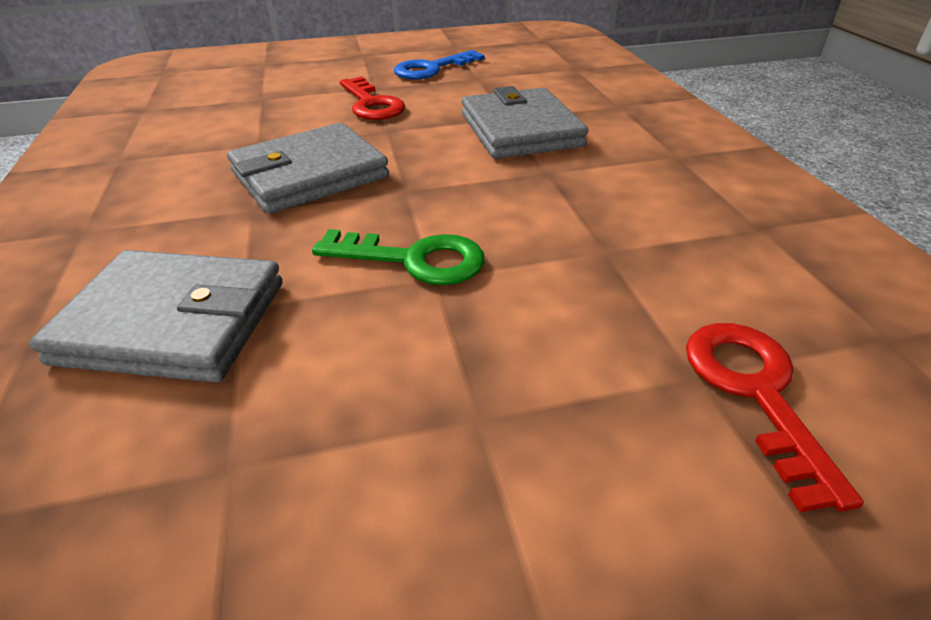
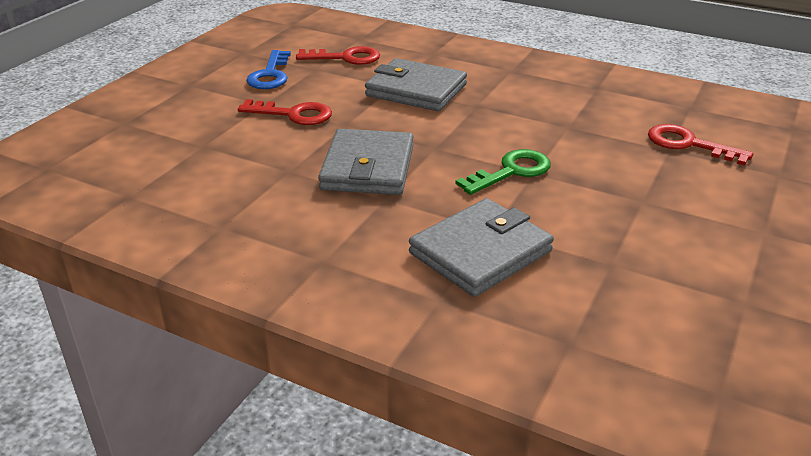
camera: 50 degrees left, 5 degrees down
(524, 78) = (346, 58): none -> red key

